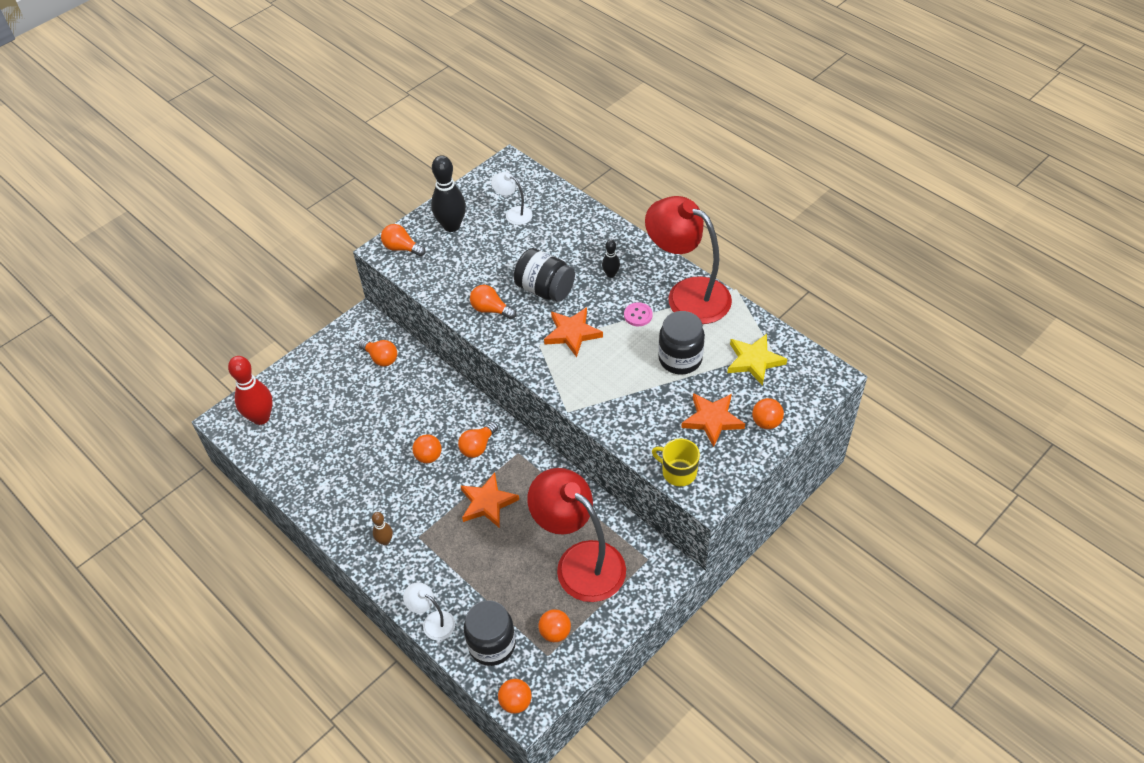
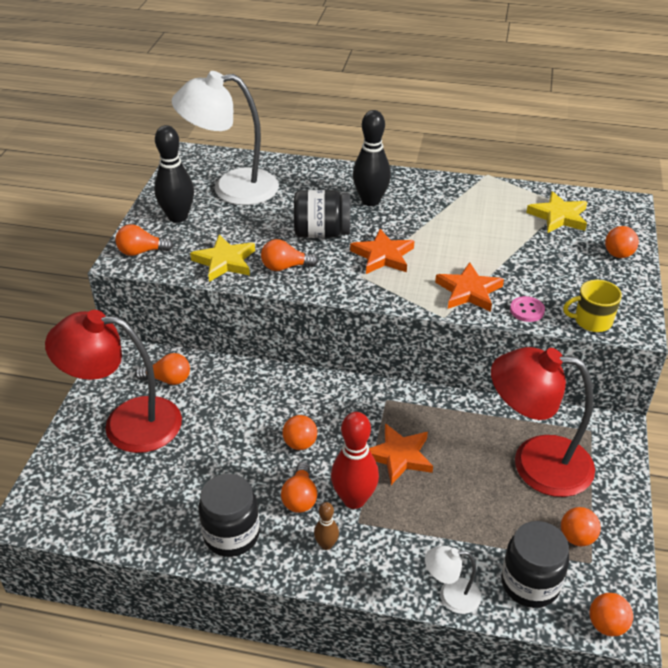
camera: 35 degrees left, 10 degrees down
(261, 417) = (72, 494): red bowling pin -> red bowling pin (354, 499)
(452, 284) = (225, 261): none -> yellow star
(478, 446) = (342, 412): orange light bulb -> orange light bulb (300, 498)
(513, 214) = (231, 188): white lamp -> white lamp, size x2.19
(611, 274) = (370, 201): black bowling pin -> black bowling pin, size x1.97
(638, 315) = (427, 221): pink button -> pink button (527, 310)
(680, 359) = (498, 238): black jar -> black jar (231, 535)
(687, 294) = (452, 192): red lamp -> red lamp (126, 423)
(712, 420) = (574, 270): orange star -> orange star (468, 291)

